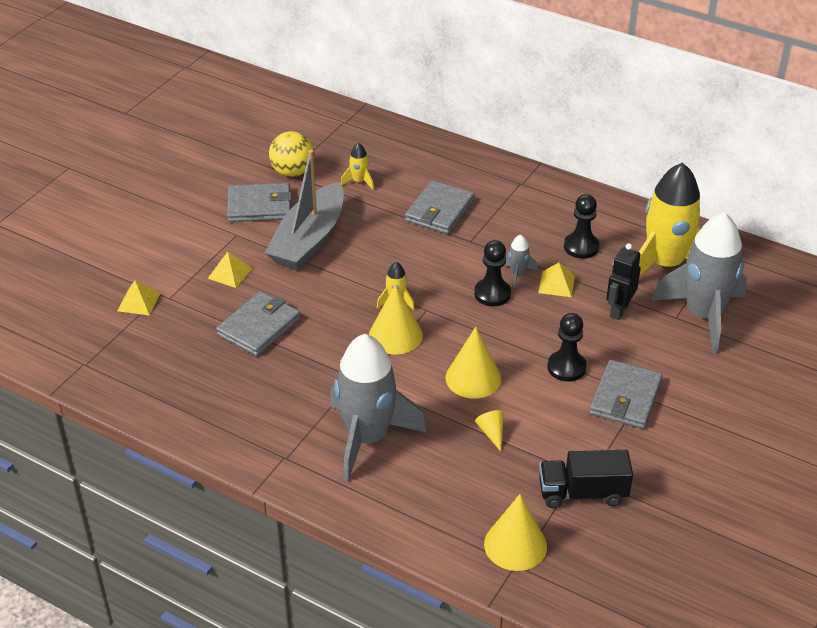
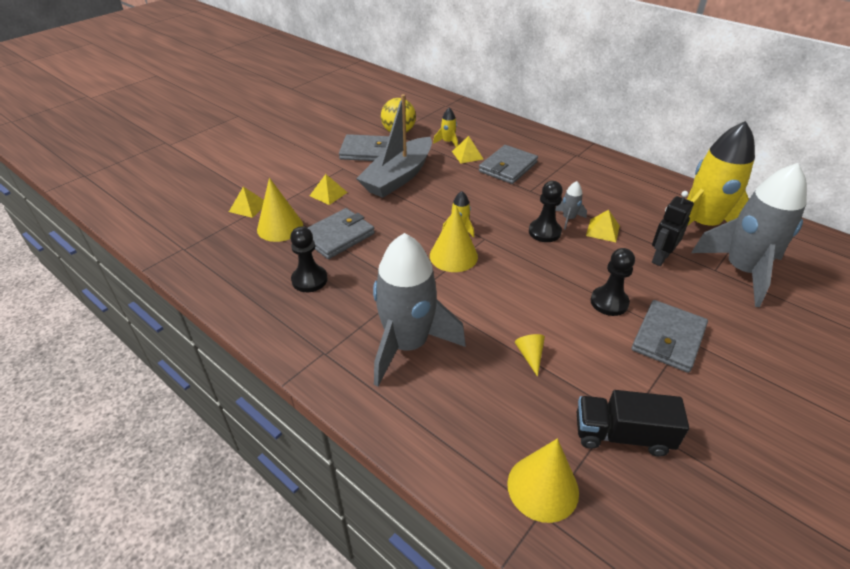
camera: 10 degrees right, 0 degrees up
(387, 198) = (467, 155): none -> yellow pyramid
(473, 378) = (518, 301): yellow cone -> yellow cone (280, 227)
(581, 247) = (625, 204): black pawn -> black pawn (309, 280)

